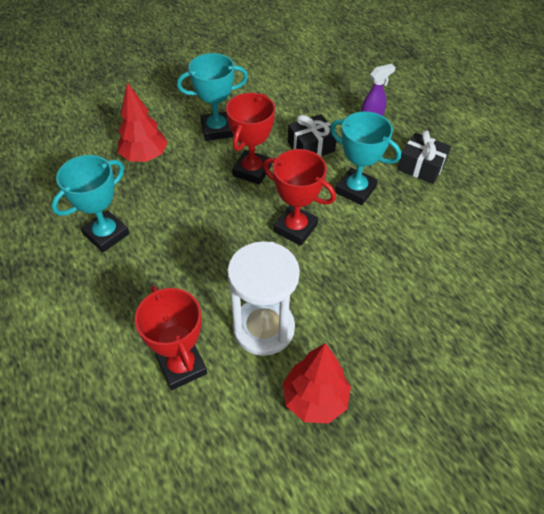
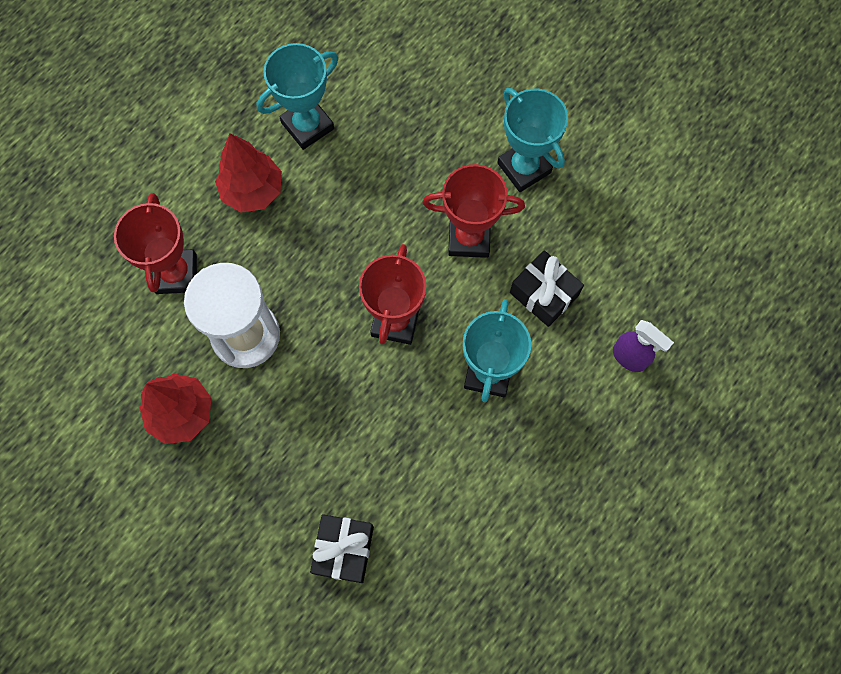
camera: 70 degrees right, 20 degrees up
(106, 234) = (307, 126): turquoise trophy -> turquoise trophy turned 60 degrees counterclockwise
(144, 157) = (439, 107): red tree -> red tree (252, 191)
(182, 366) = (176, 274): red trophy -> red trophy turned 45 degrees counterclockwise
(421, 166) = (568, 447): black gift -> black gift (343, 550)

